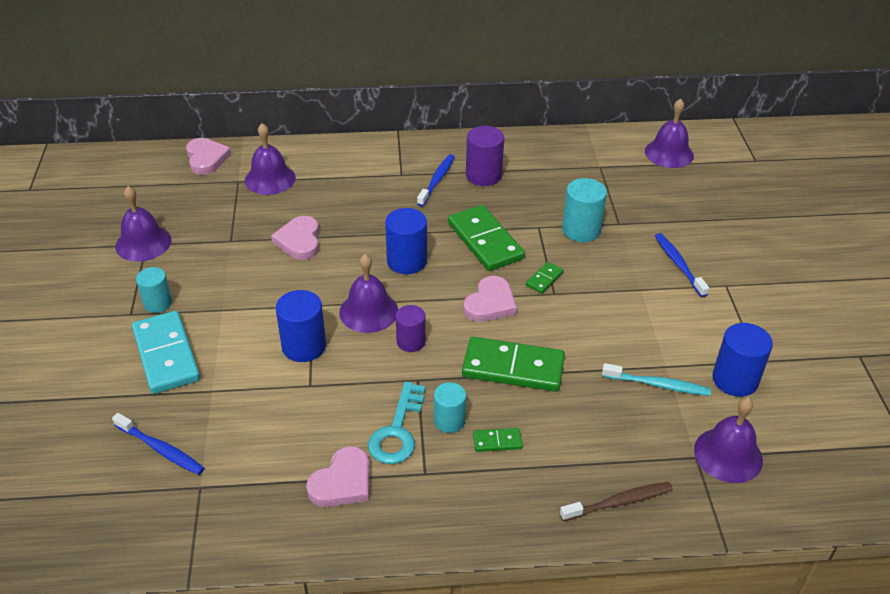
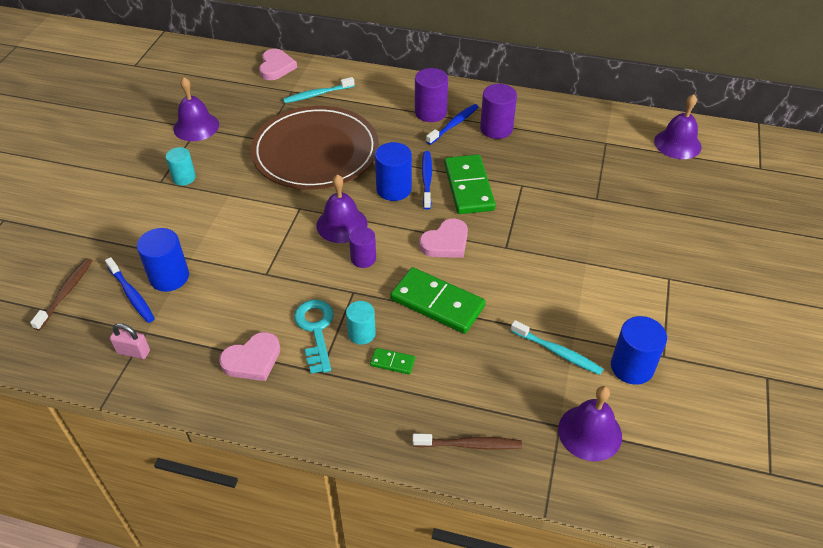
camera: 20 degrees right, 5 degrees up
(76, 469) = (65, 293): none -> brown toothbrush
(166, 355) = (170, 221): turquoise domino -> none
(196, 512) = (133, 352): none -> pink padlock
(270, 179) = (317, 94): purple bell -> turquoise toothbrush
(299, 241) = (315, 152): pink heart -> brown plate
(304, 346) = (276, 240): blue cylinder -> blue cylinder (169, 277)
(397, 431) = (316, 330): turquoise key -> turquoise key turned 135 degrees clockwise
(406, 173) = (430, 112): none -> purple cylinder
(544, 279) = (503, 232): green domino -> none
(581, 230) = (558, 196): turquoise cylinder -> none
(678, 264) = (633, 248): blue toothbrush -> blue toothbrush (426, 179)

